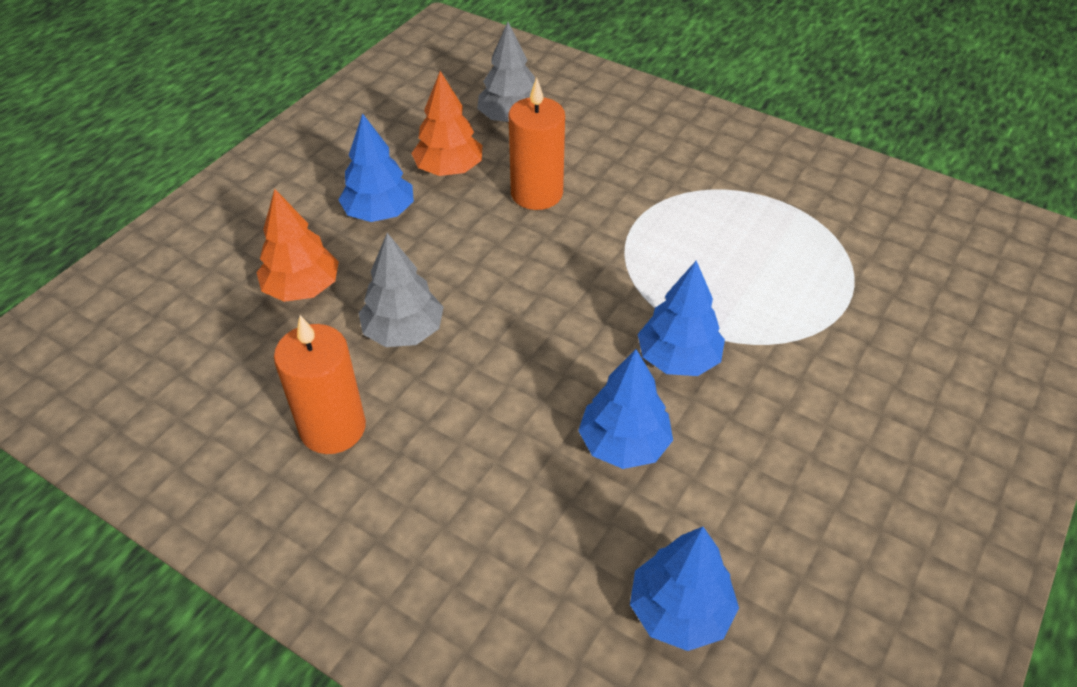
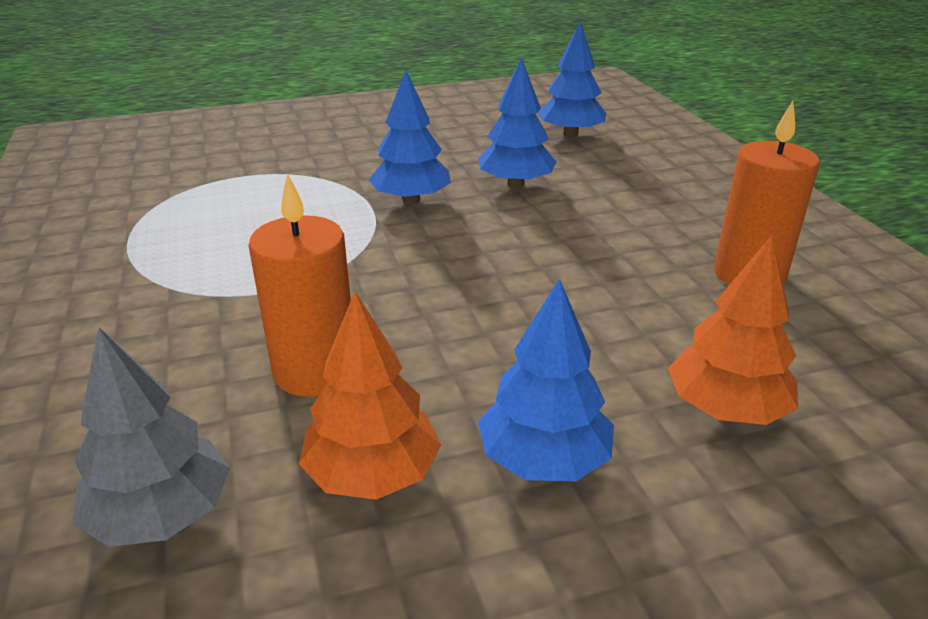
camera: 140 degrees left, 15 degrees down
(403, 331) = (626, 311): grey tree -> none

